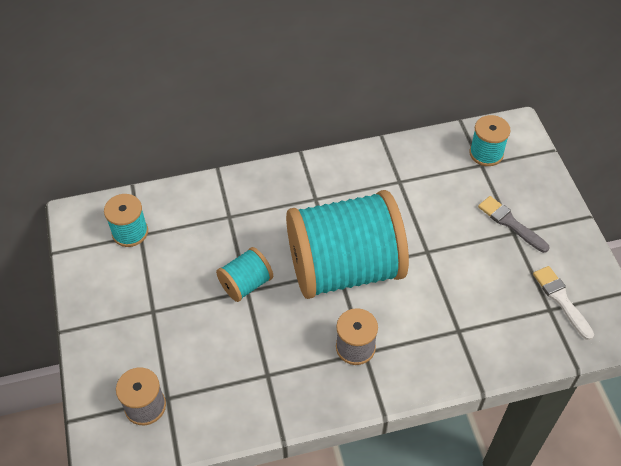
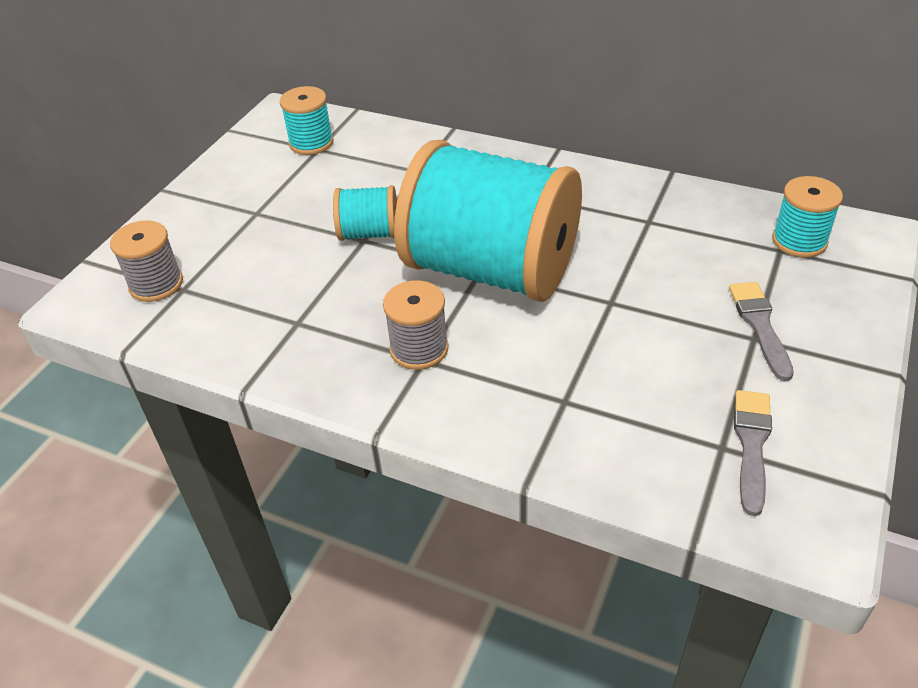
camera: 40 degrees right, 10 degrees down
(561, 300) = (751, 445): white brush -> grey brush

